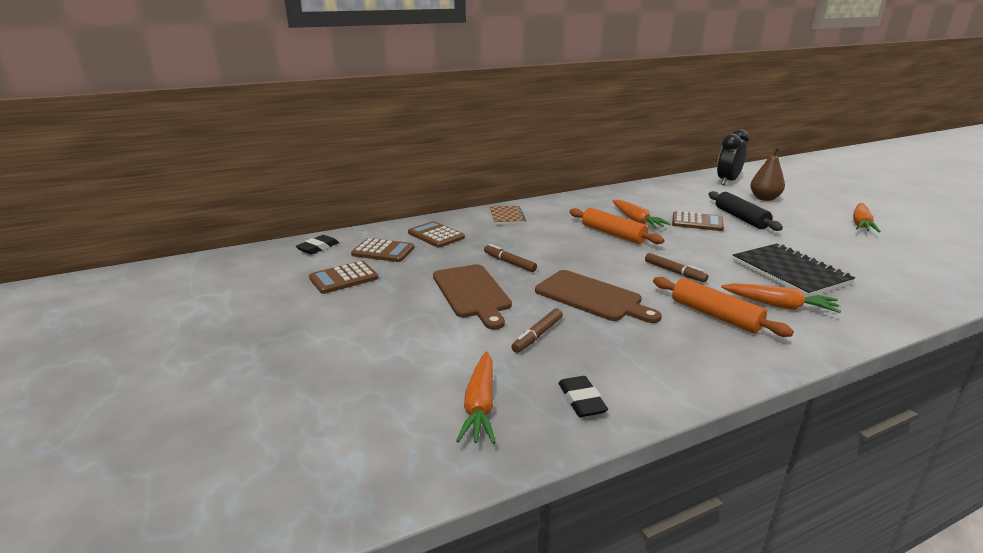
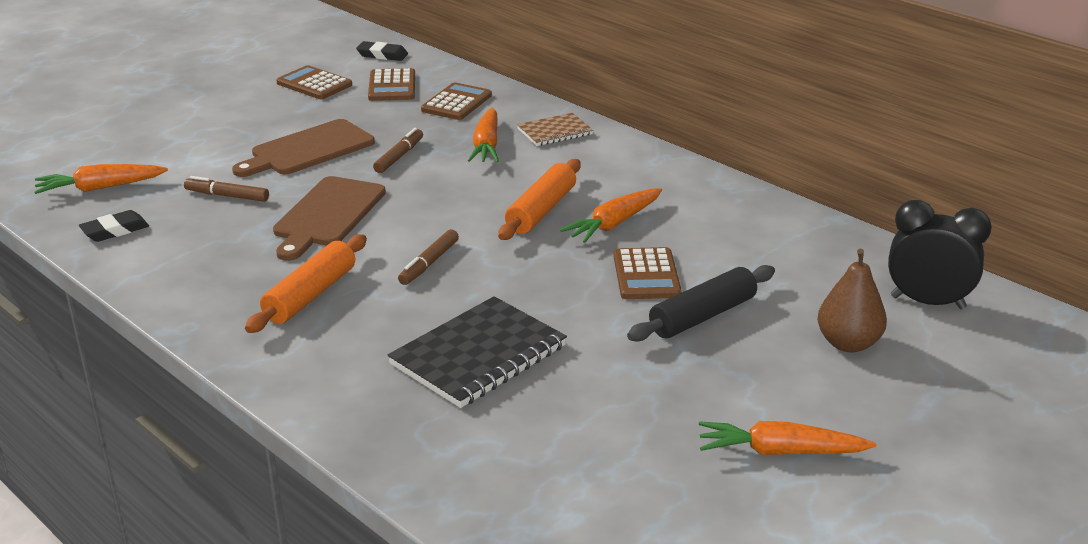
camera: 70 degrees right, 5 degrees up
(779, 305) = (358, 342): orange carrot -> orange carrot (486, 145)

